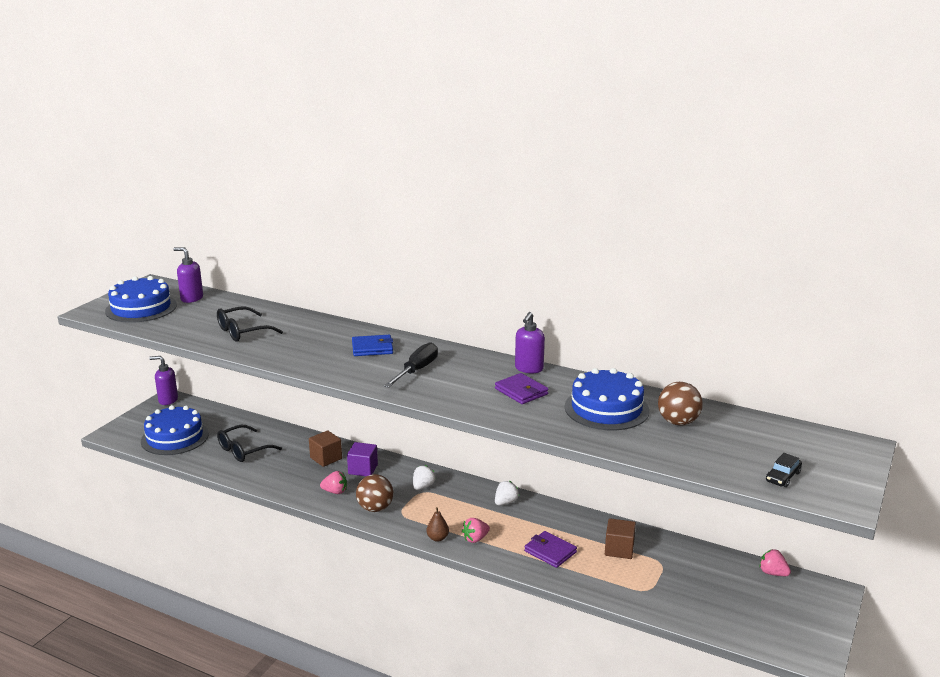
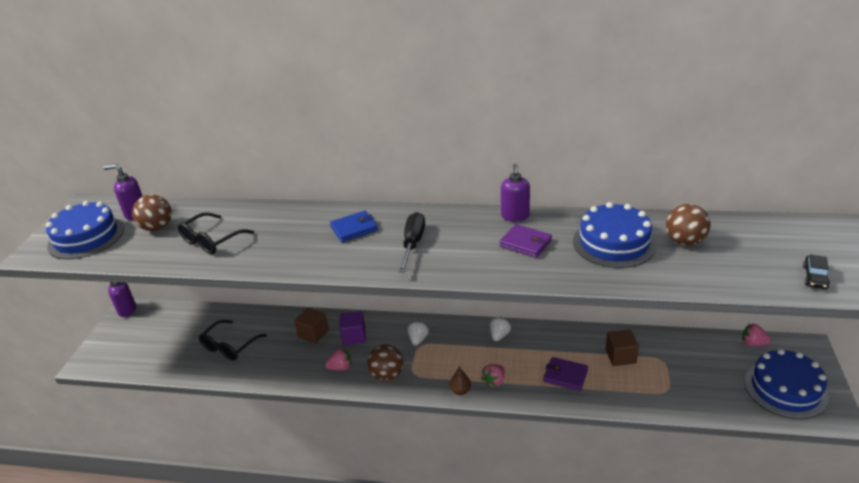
camera: 15 degrees left, 10 degrees up
(175, 437) = (153, 350): blue cake -> blue cake (785, 389)
(203, 313) = (157, 228): none -> brown ball

